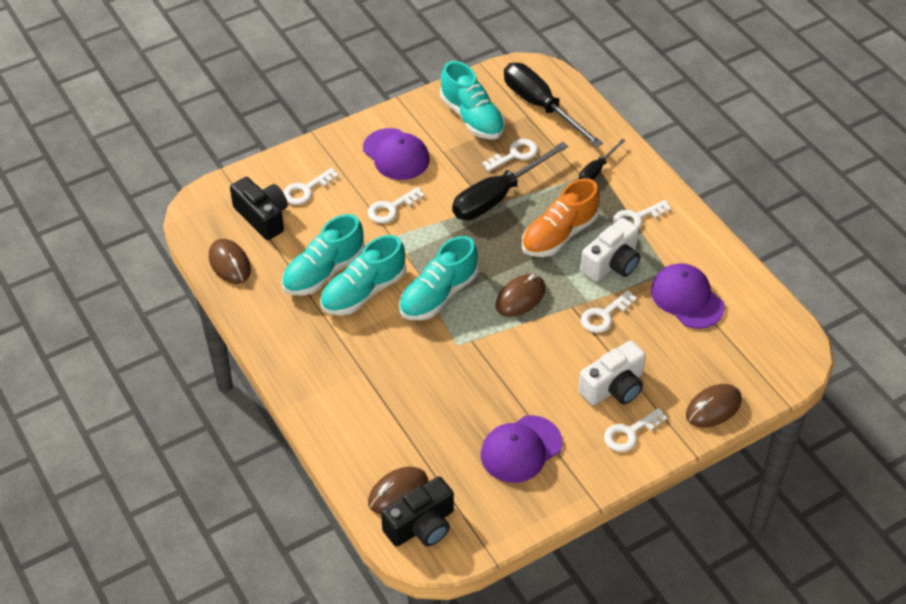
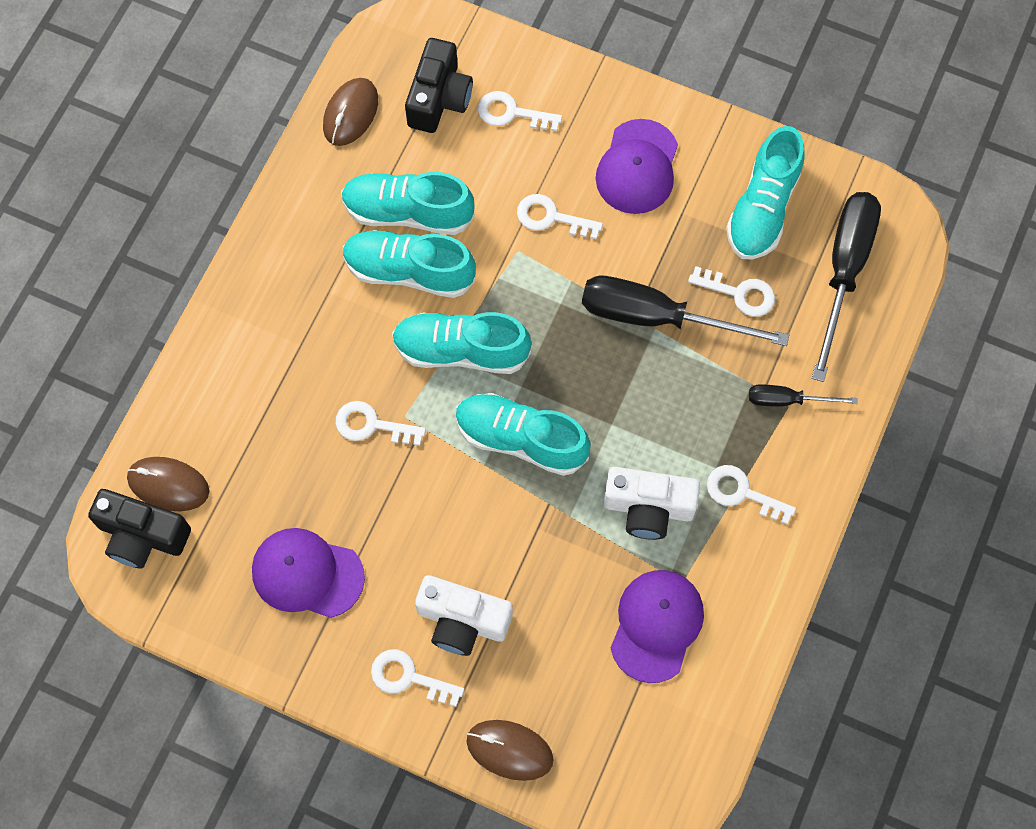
camera: 55 degrees right, 20 degrees up
(520, 297) = (521, 439): brown mouse -> turquoise shoe
(559, 235) = (649, 422): orange shoe -> none
(604, 315) = (561, 547): white key -> white key (371, 425)

